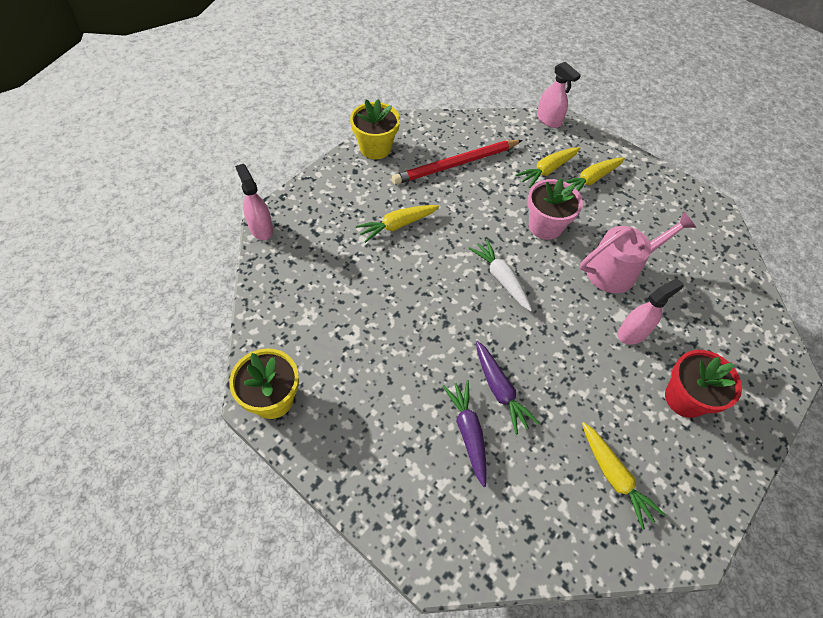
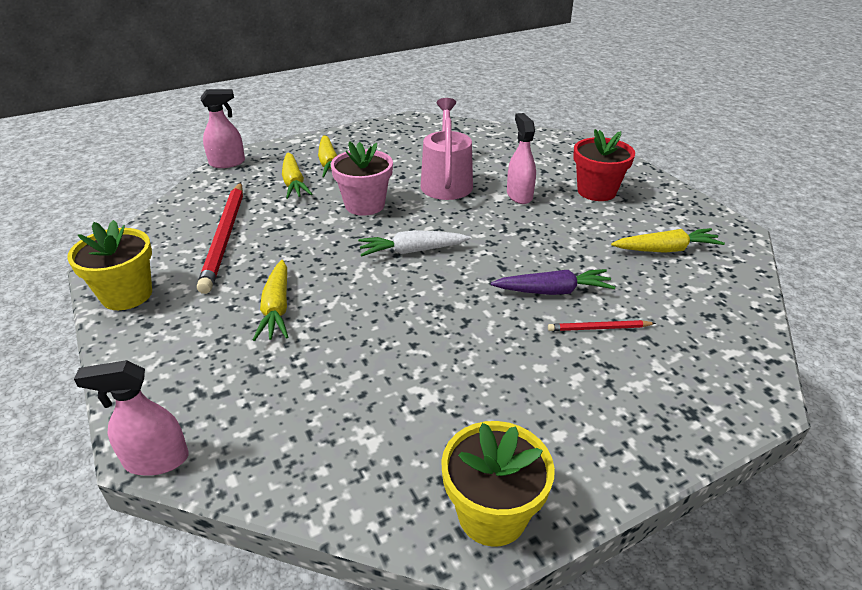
camera: 65 degrees left, 20 degrees down
(468, 433) = (598, 328): purple carrot -> red pencil

